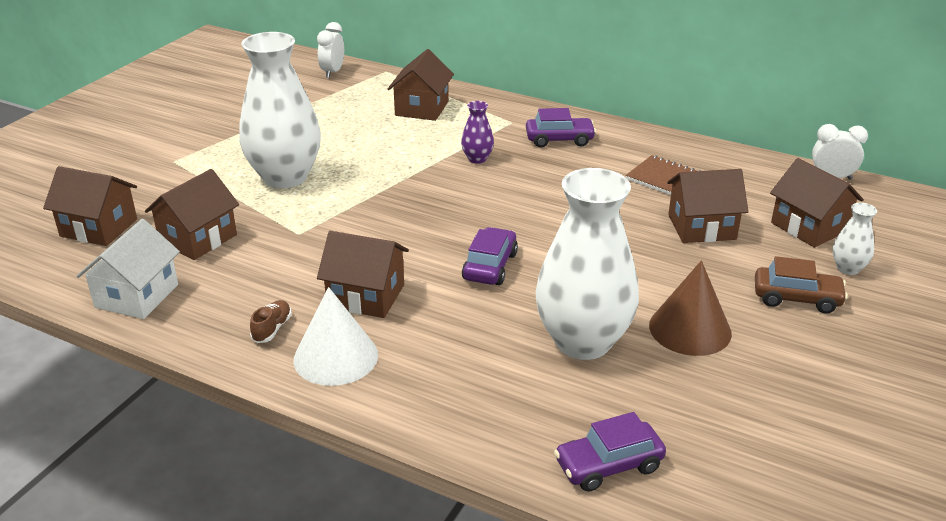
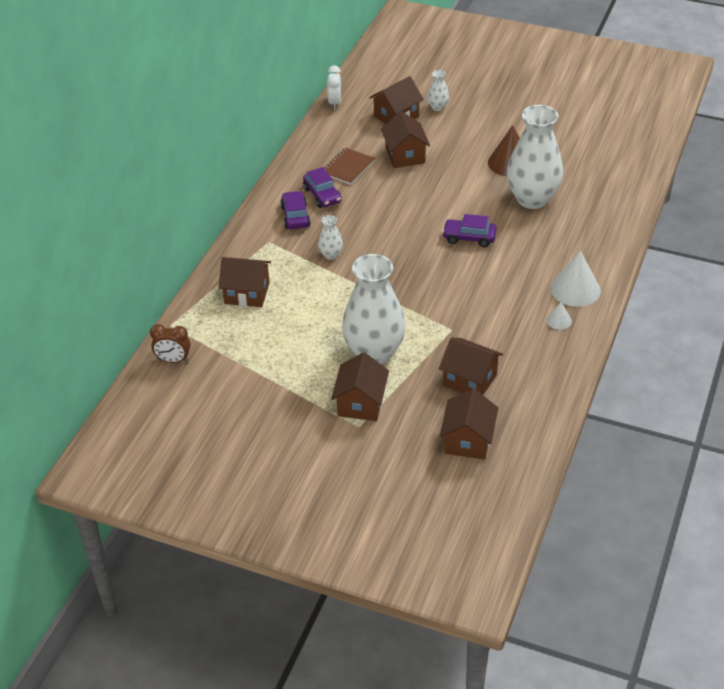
camera: 95 degrees left, 10 degrees up
(137, 296) = (544, 392): white house -> none
(272, 329) = (558, 320): brown shoe -> white cone
(332, 72) = (173, 360): white clock -> brown clock
(366, 296) = (514, 286): brown house -> brown house (361, 403)
(477, 159) = (330, 255): purple vase -> white vase
(609, 465) = (622, 189): purple car -> purple car (322, 195)
(796, 298) = (471, 126): brown car -> none

